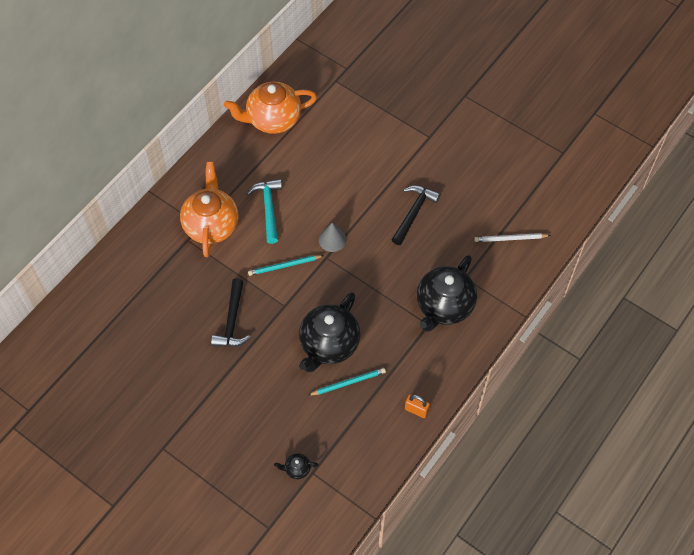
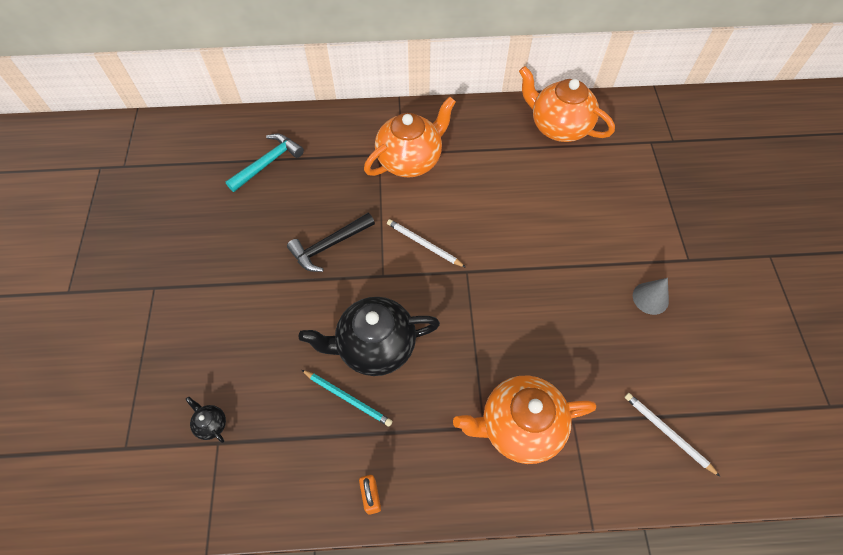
camera: 50 degrees right, 0 degrees up
(268, 209) = (469, 189): turquoise hammer -> turquoise hammer (268, 163)
(284, 266) = (424, 244): turquoise pencil -> white pencil
(332, 239) = (490, 262): grey cone -> grey cone (650, 298)
(413, 213) = (592, 311): black hammer -> none
(444, 306) = (519, 426): black teapot -> orange teapot

